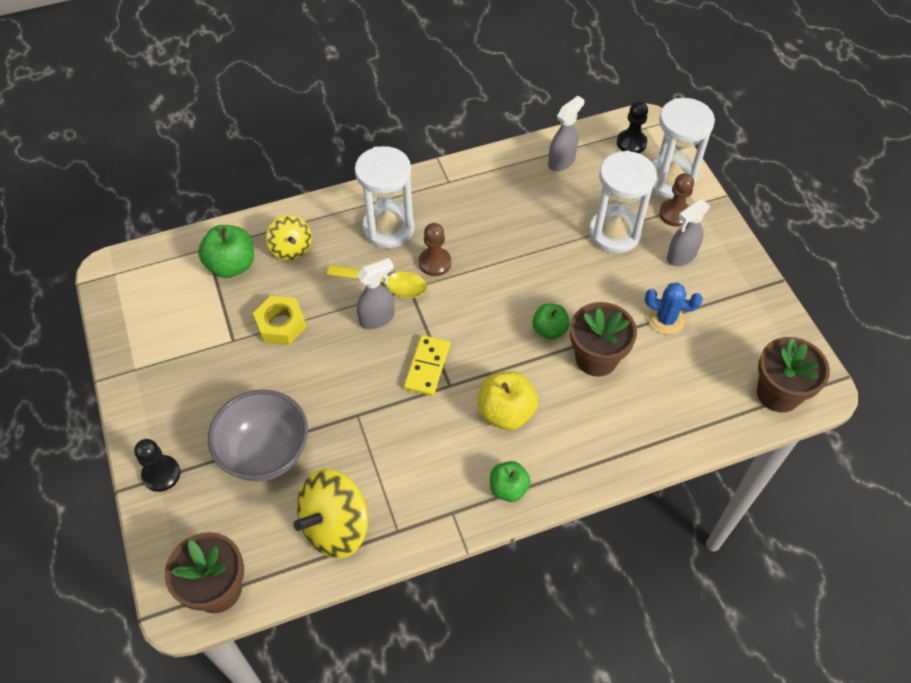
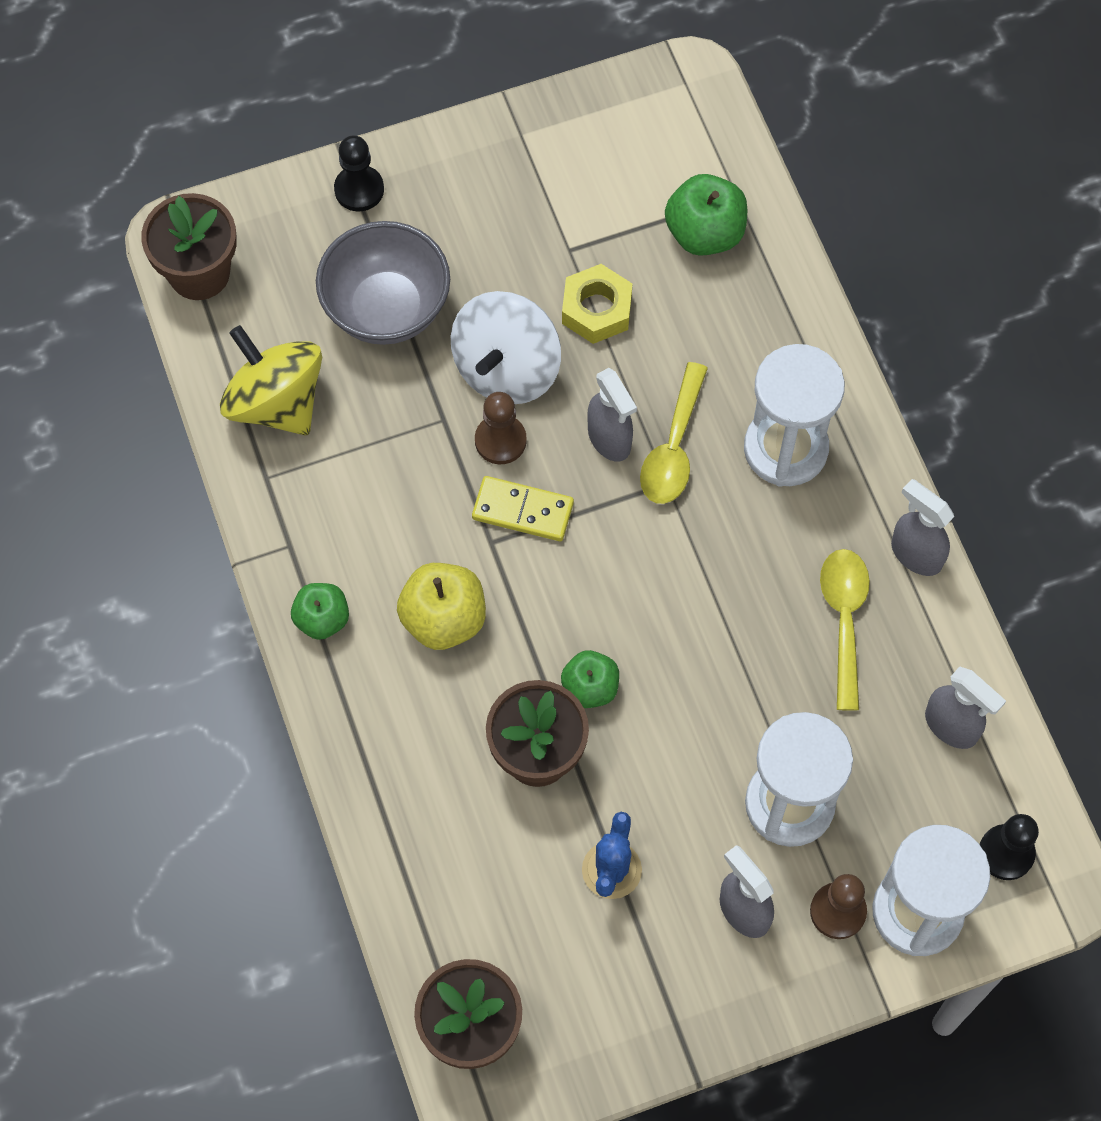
camera: 90 degrees right, 10 degrees up
(291, 249) = (739, 311): yellow spinning top -> none
(321, 377) = (506, 369): none -> white spinning top
(435, 263) = (718, 519): brown pawn -> brown pawn (500, 440)
(458, 172) = (915, 554): none -> grey spray bottle
(500, 205) = (844, 620): none -> yellow spoon

